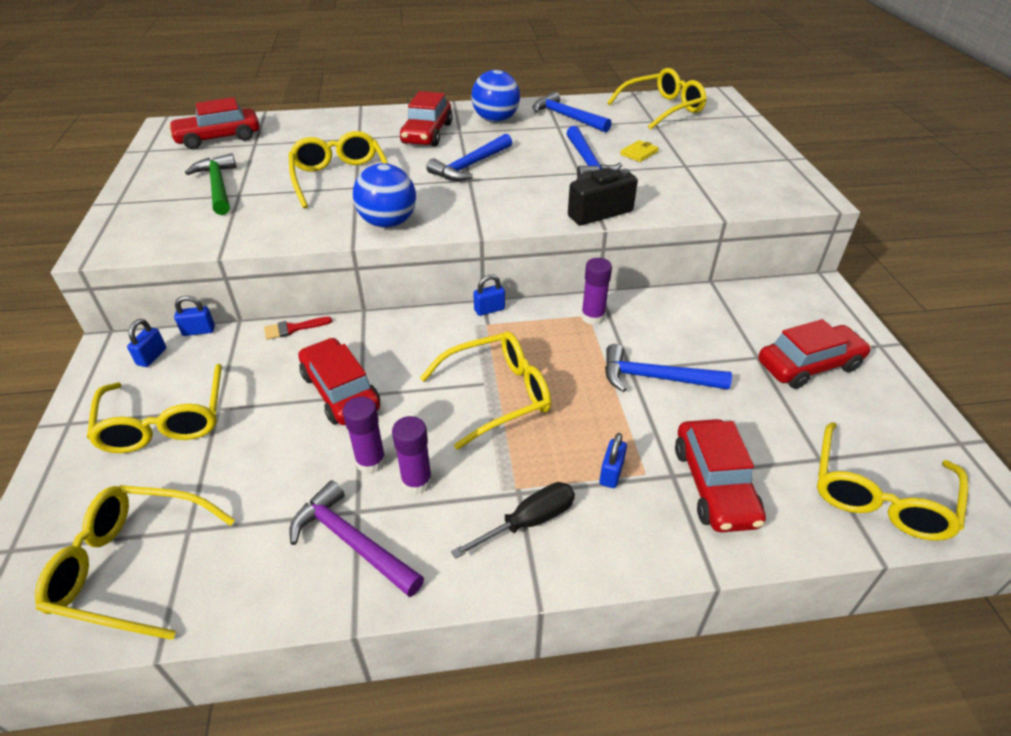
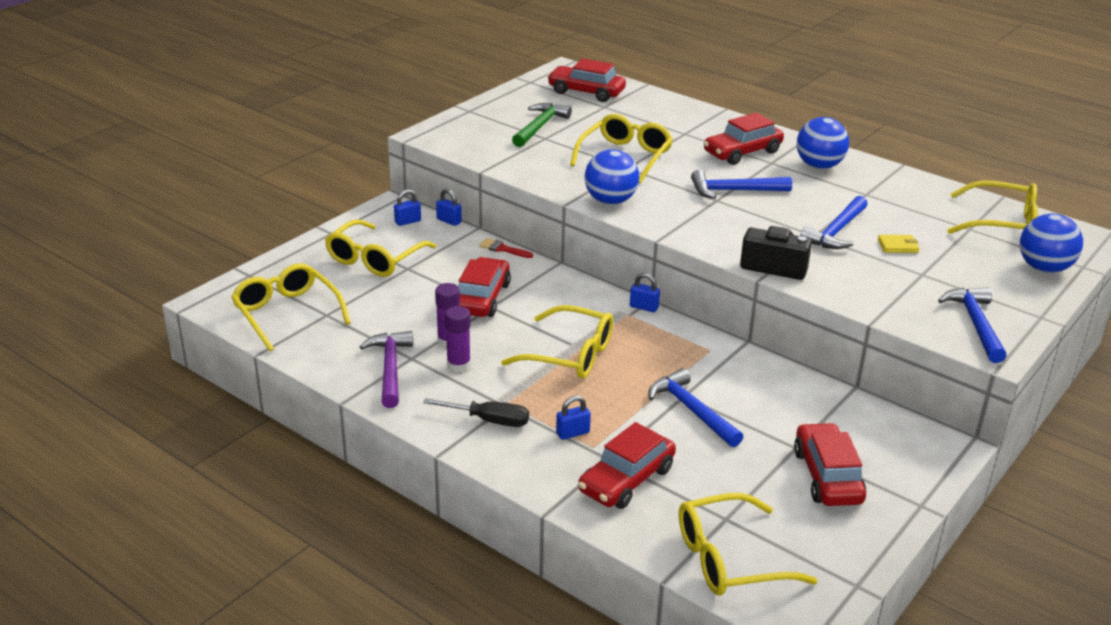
camera: 45 degrees right, 10 degrees down
(567, 117) = (889, 190): blue hammer -> blue hammer (975, 324)
(593, 317) = (711, 353): purple glue stick -> none
(732, 126) = (1044, 268): none -> blue ball
(809, 365) = (827, 476): red car -> red car turned 120 degrees counterclockwise

